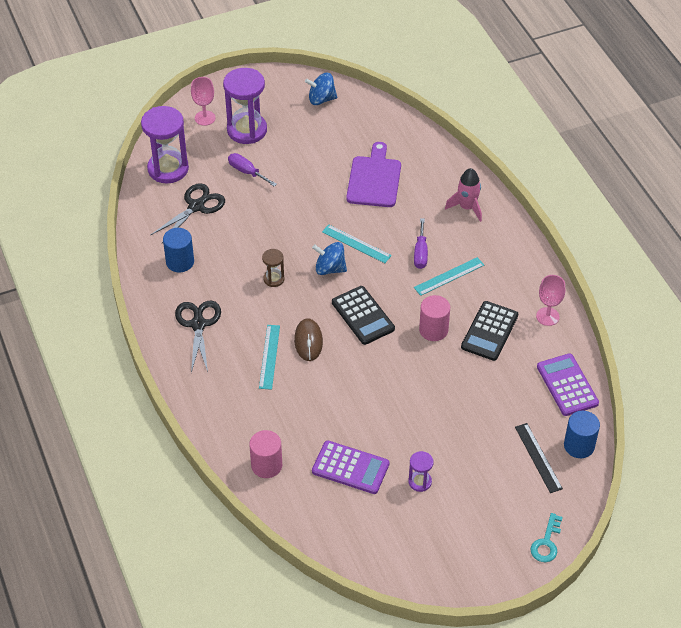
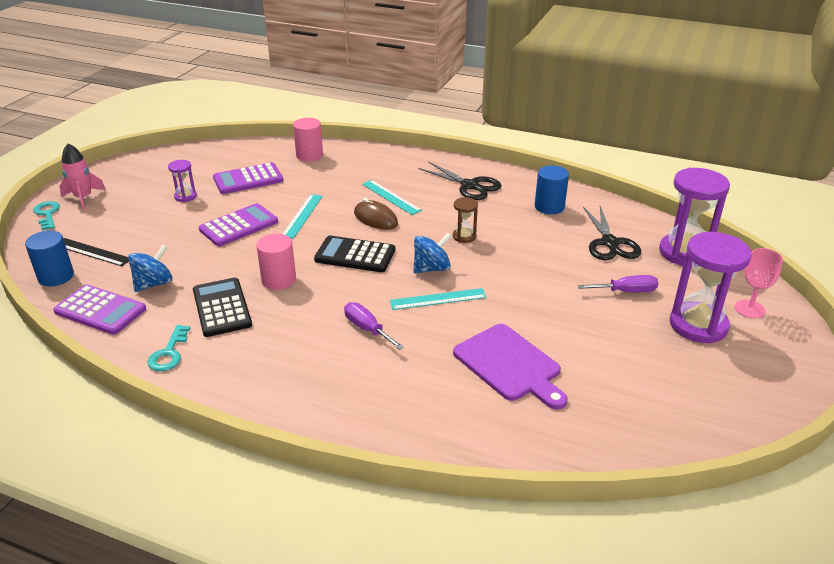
camera: 135 degrees right, 15 degrees down
(321, 99) = (703, 411): blue spinning top -> blue spinning top (154, 284)
(411, 408) = (239, 226): none -> purple calculator
(449, 276) = (313, 327): turquoise ruler -> turquoise ruler (302, 215)
(467, 207) = (374, 404): pink rocket -> pink rocket (83, 198)
(547, 316) = (169, 353): pink goblet -> turquoise key

